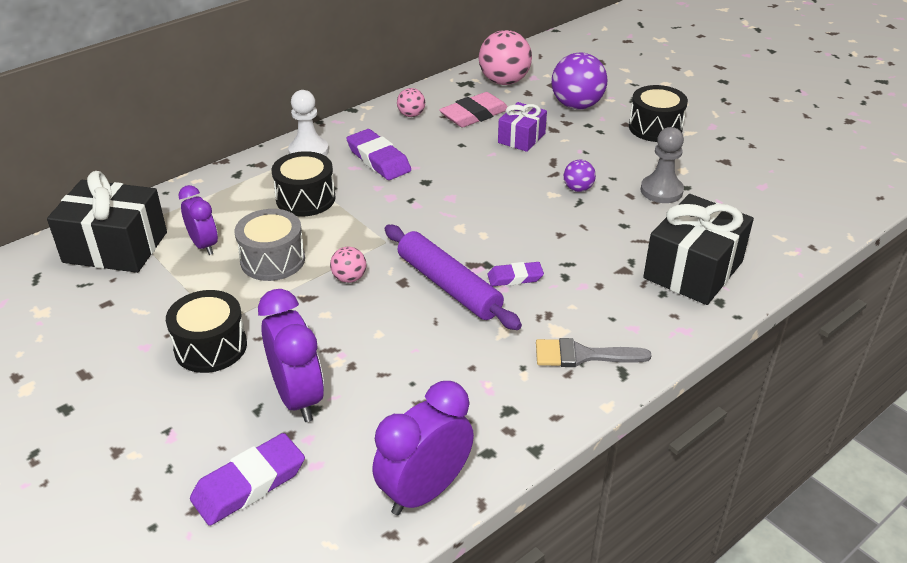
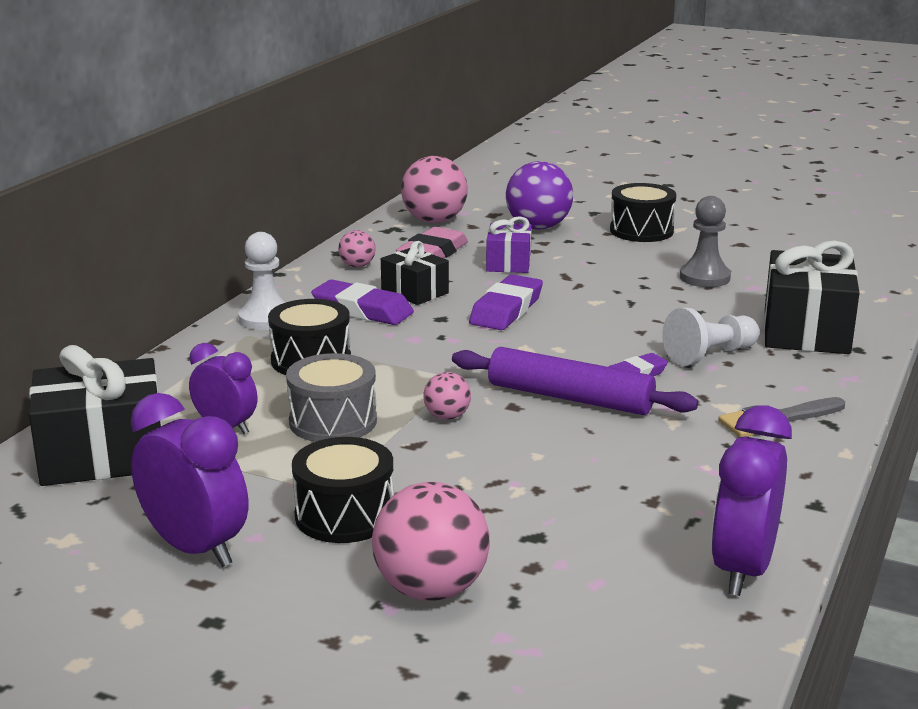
camera: 25 degrees left, 15 degrees down
(208, 430) = (431, 589): none -> pink ball
(249, 484) = (537, 621): purple eraser -> purple eraser (506, 310)
(298, 397) = (507, 531): purple clock -> purple clock (195, 549)
(429, 151) = (415, 292): none -> black gift
(578, 188) = (617, 292): purple ball -> none
(591, 274) = (710, 355): none -> white pawn

